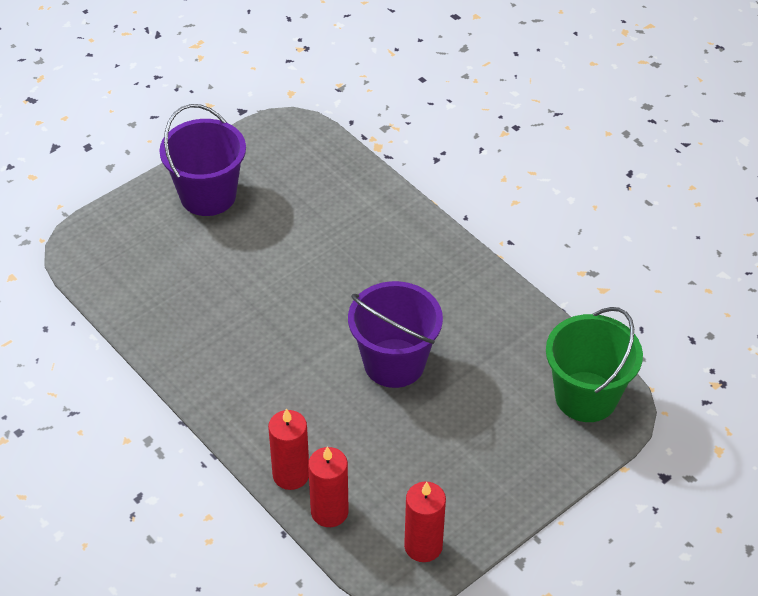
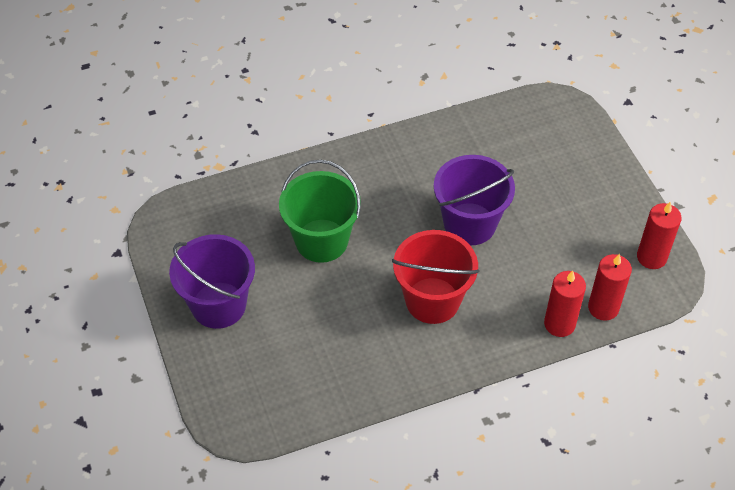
camera: 70 degrees left, 5 degrees up
(278, 356) = (432, 300): none -> red bucket
(586, 397) = (545, 119): green bucket -> green bucket (321, 240)

